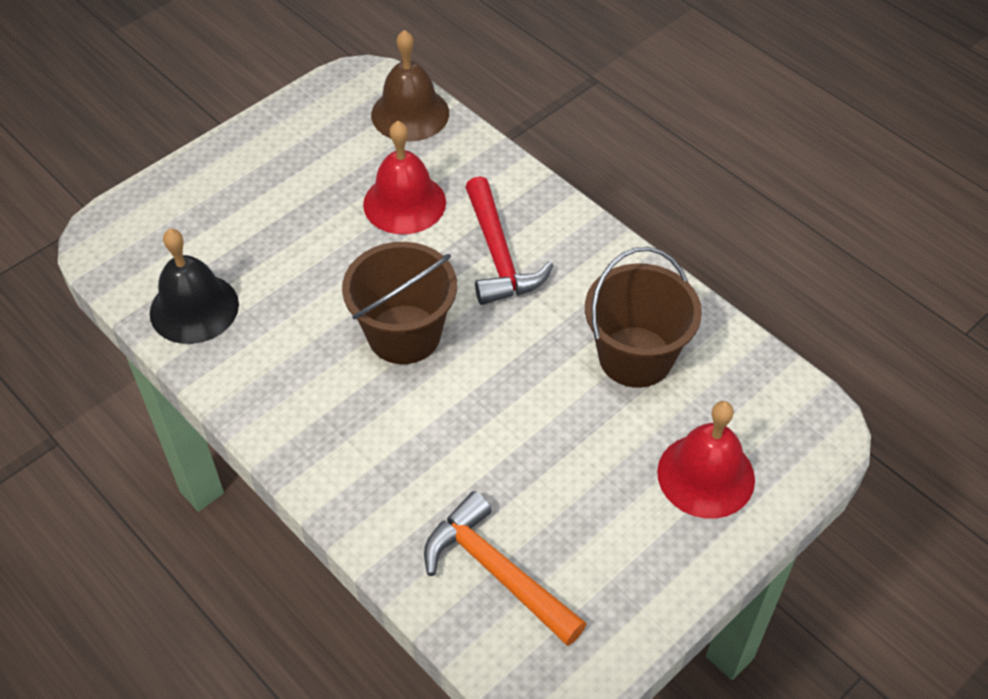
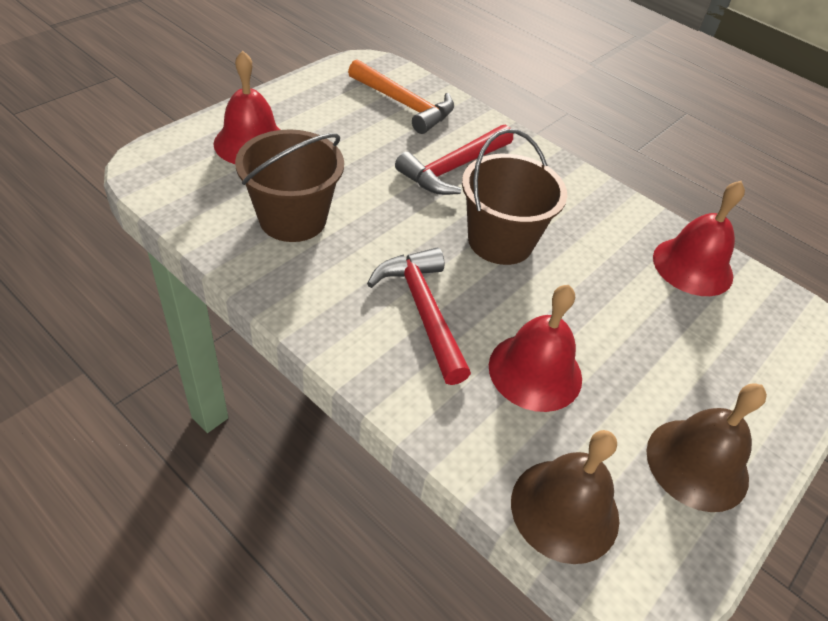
camera: 170 degrees right, 5 degrees down
(194, 308) = (692, 266): black bell -> red bell
(295, 138) = (697, 464): none -> brown bell
(440, 443) = (453, 168): none -> red hammer

